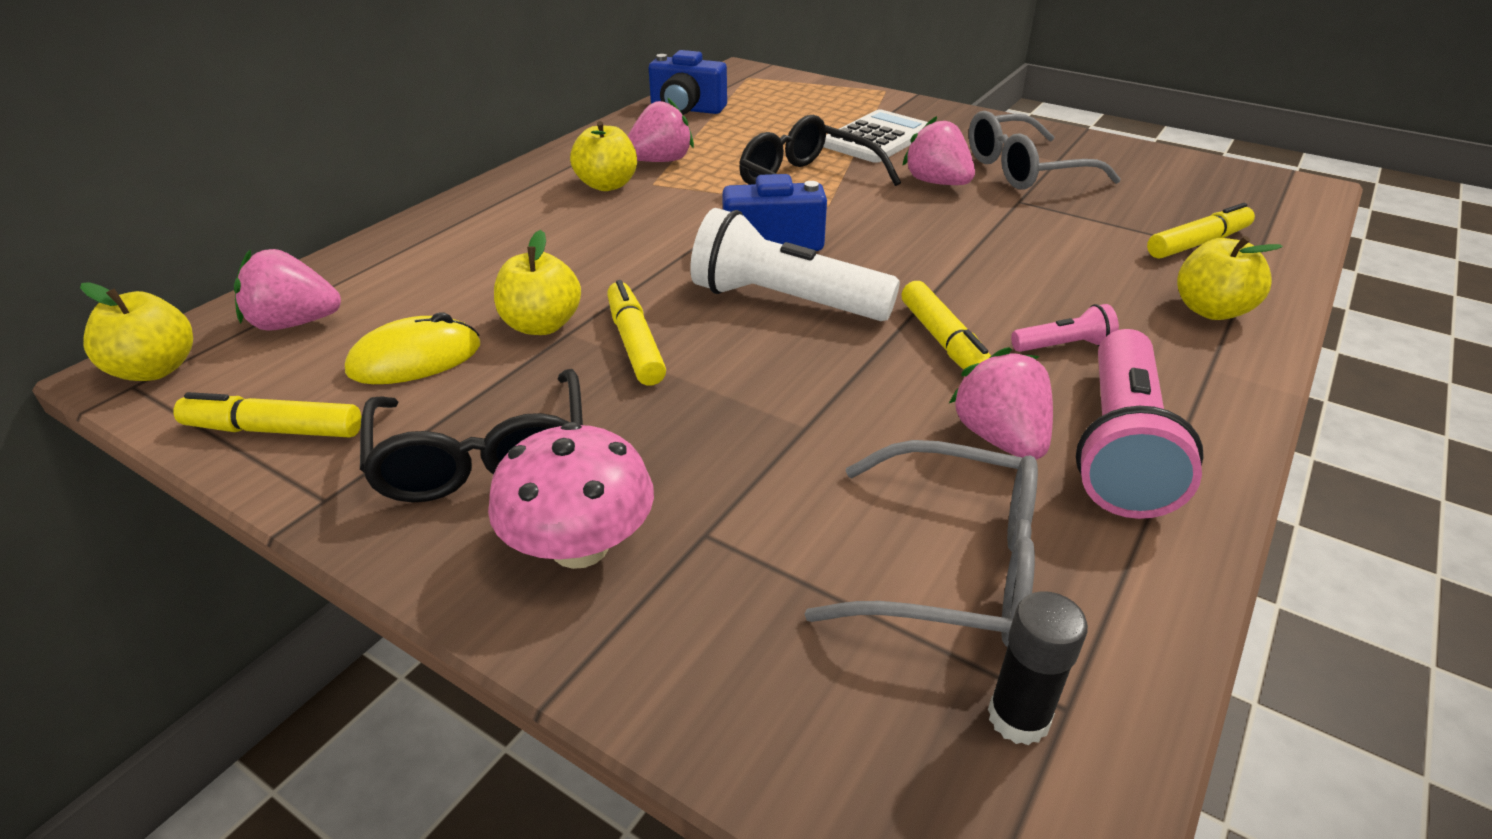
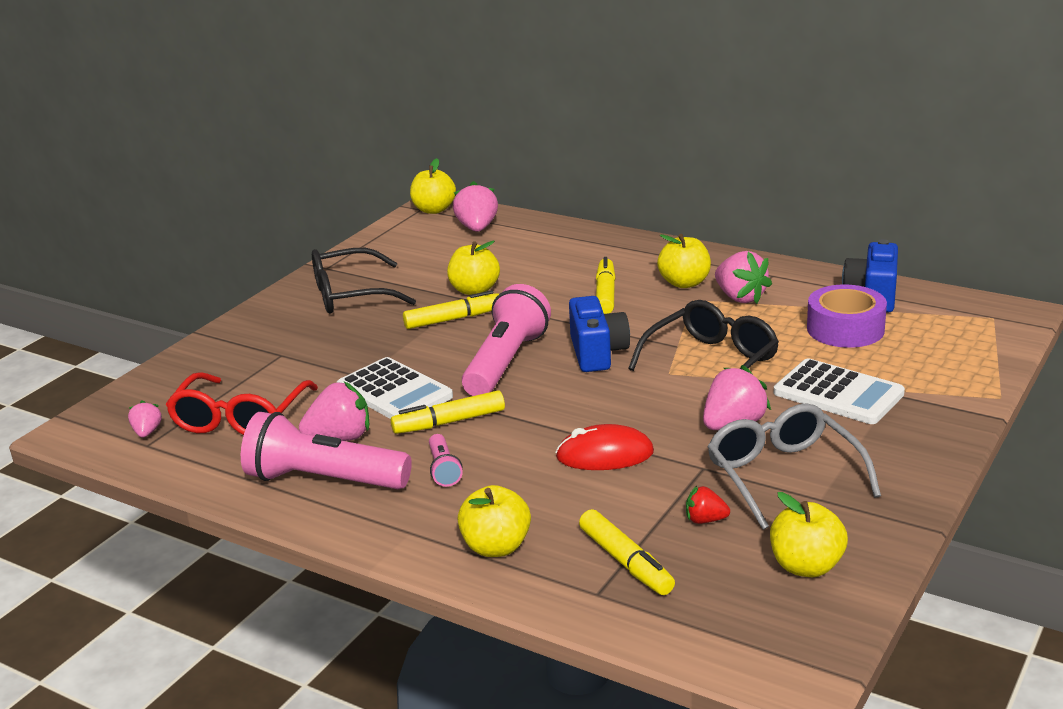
camera: 90 degrees right, 10 degrees down
(274, 430) = (380, 246): yellow marker -> yellow marker (605, 294)
(415, 359) = (440, 264): yellow mouse -> none
(580, 546) = (280, 326): pink mushroom -> none
(751, 125) = (845, 329): none -> purple tape
(784, 301) = (506, 362): white flashlight -> pink flashlight
(861, 392) = (394, 392): none -> white calculator
(953, 566) = (240, 419): grey glasses -> red glasses
(1006, 245) = (604, 455): none -> red mouse
(1018, 717) = (147, 432): black glue stick -> pink strawberry
(1110, 205) = (705, 520): none -> red strawberry
(1161, 173) = (806, 566): none -> yellow apple

